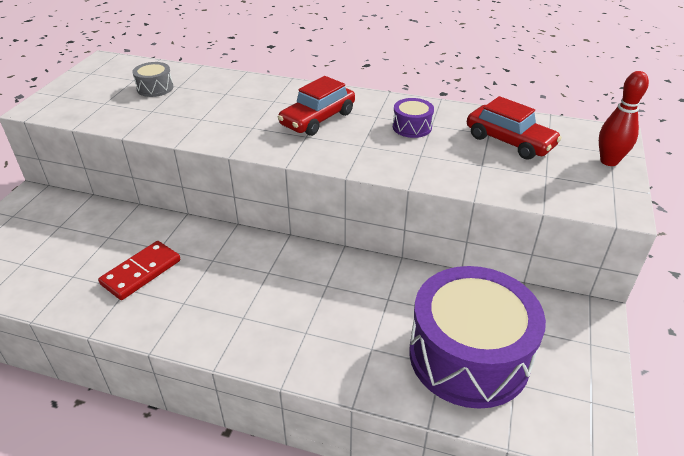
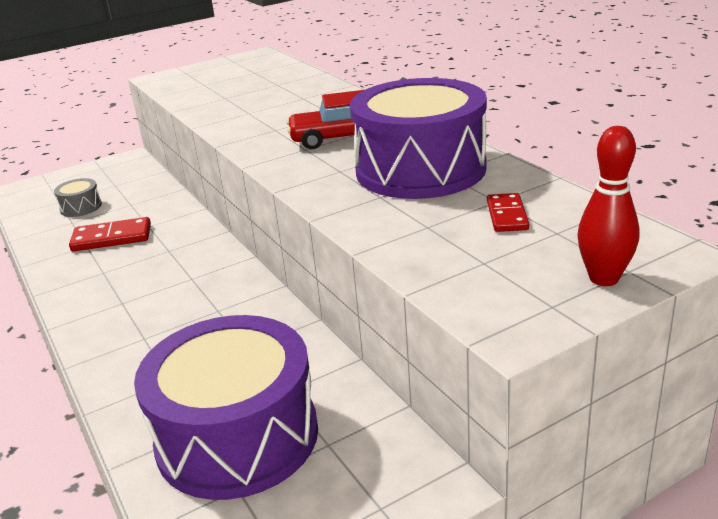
camera: 45 degrees right, 10 degrees down
(155, 88) = (258, 82): grey drum -> grey drum (81, 207)
(412, 127) = (420, 169): purple drum -> purple drum, size x2.44
(509, 141) = (507, 215): red car -> red domino

